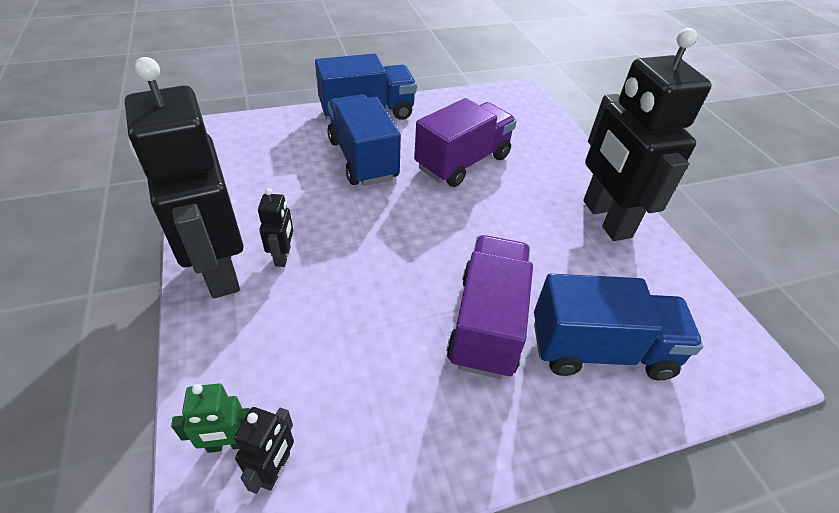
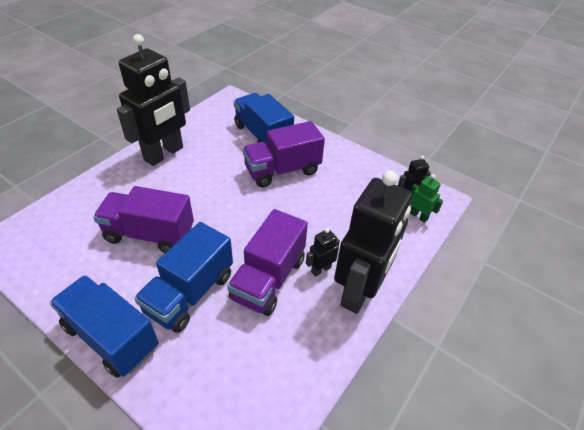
camera: 125 degrees left, 0 degrees up
(320, 211) = (269, 279): none -> purple truck

